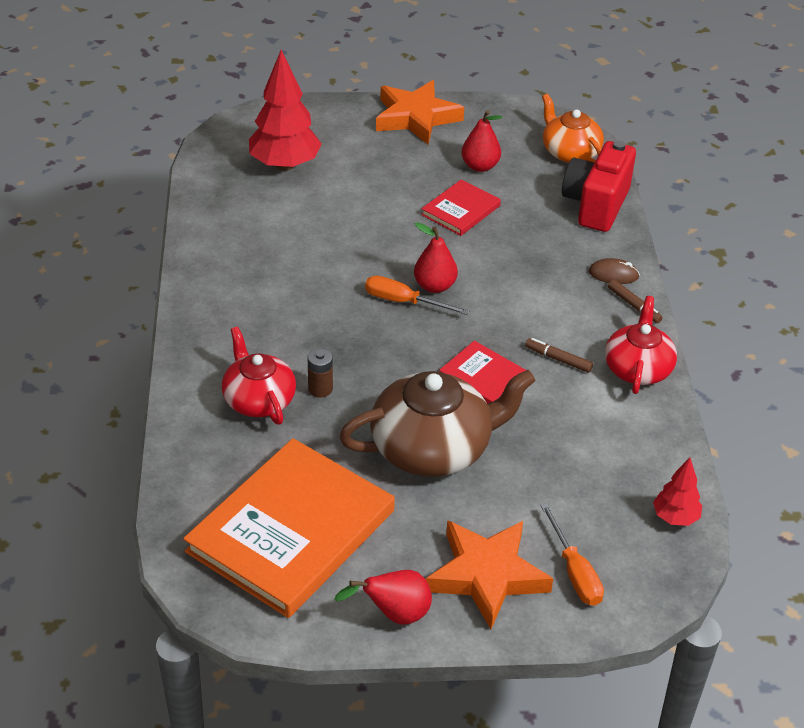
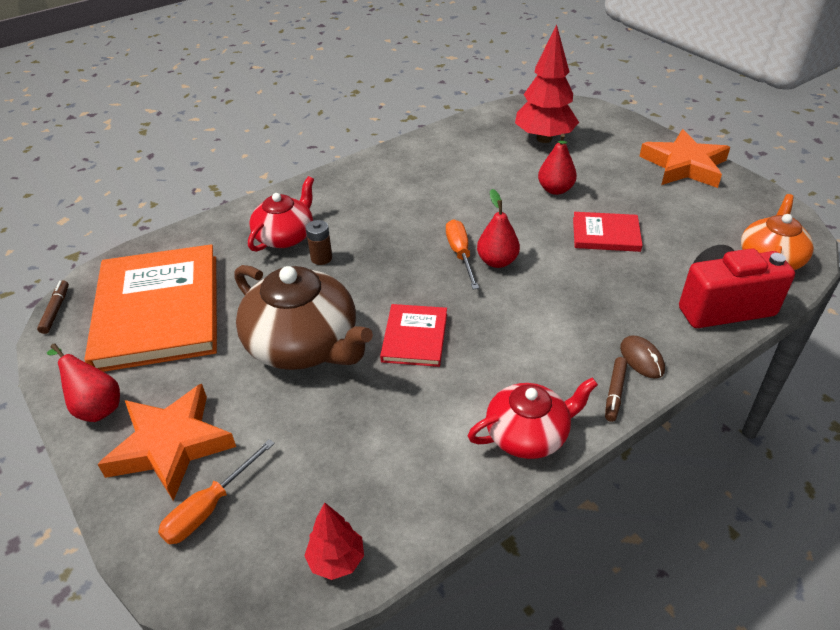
camera: 60 degrees right, 0 degrees up
(291, 531) = (158, 311): orange book -> orange book turned 75 degrees clockwise
(480, 166) = (674, 220): red pear -> red pear (555, 189)
(558, 359) = (484, 372): brown marker -> brown marker (56, 310)

